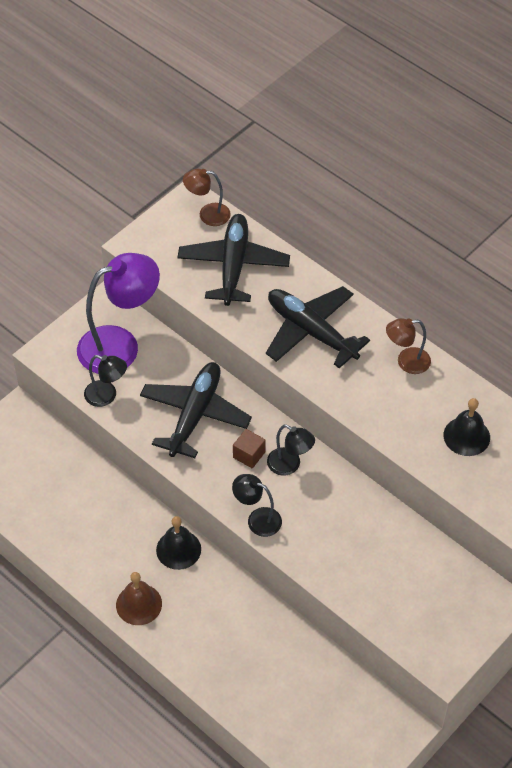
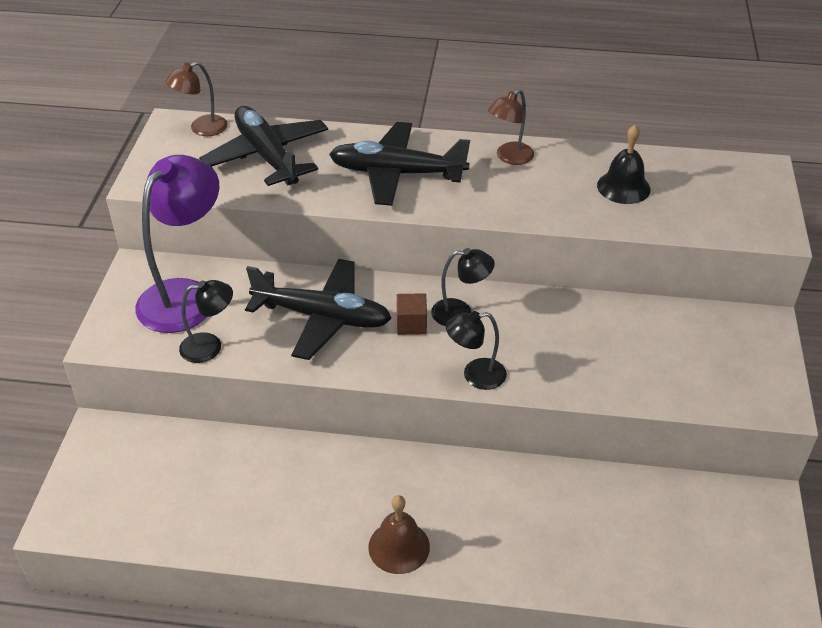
camera: 35 degrees left, 10 degrees down
(178, 549) = (393, 468): black bell -> none
(195, 414) = (322, 317): black plane -> black plane turned 120 degrees clockwise

